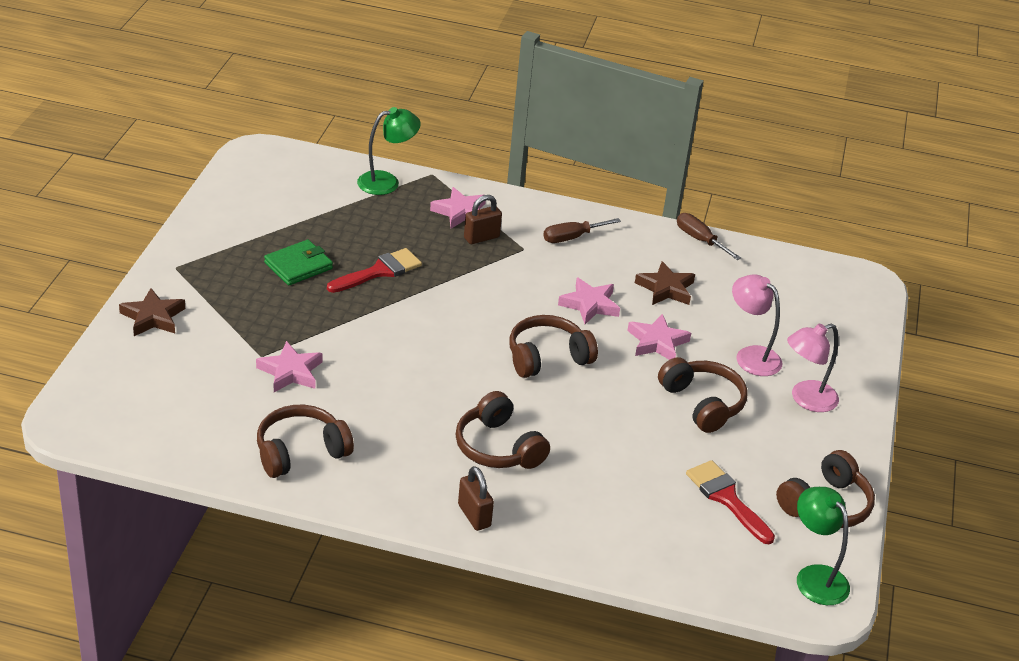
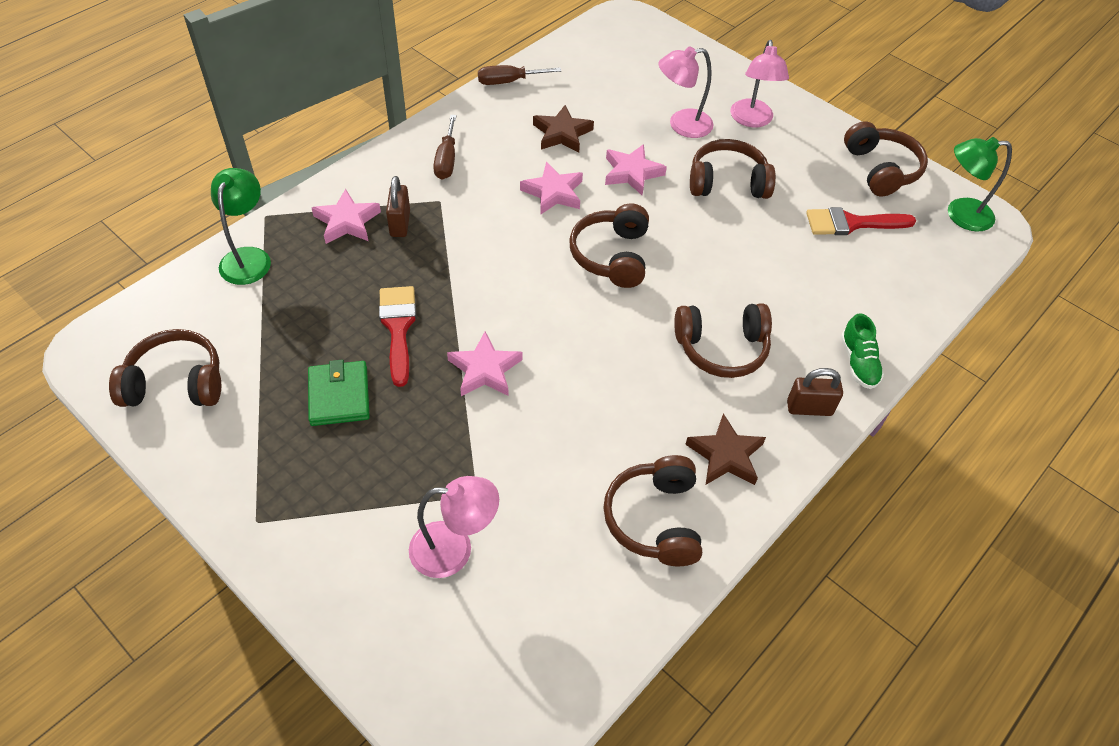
camera: 60 degrees left, 15 degrees up
(153, 317) = (338, 583): brown star -> brown star (725, 455)
(210, 360) = (454, 549): none -> pink lamp
(257, 194) = (176, 383): none -> brown headphones
(291, 372) = (519, 476): pink star -> pink star (485, 369)
(551, 537) = (858, 363): none -> green shoe

